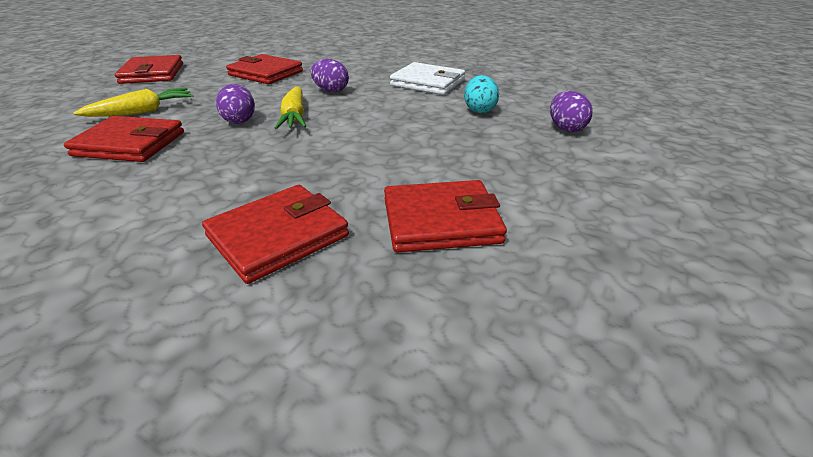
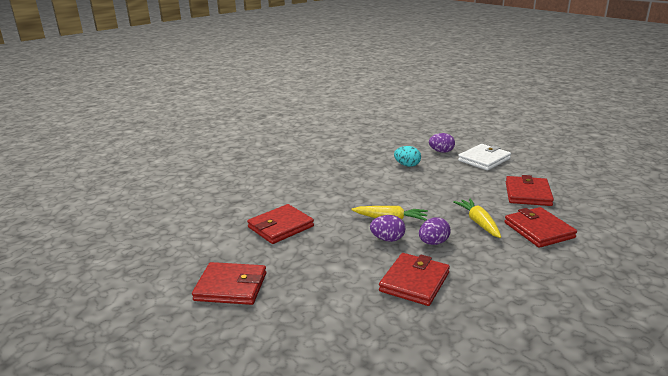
camera: 70 degrees left, 10 degrees down
(142, 112) = (346, 283): yellow carrot -> yellow carrot (479, 223)
(331, 90) = (345, 203): purple egg -> purple egg (433, 243)
(427, 83) = (350, 171): white wallet -> white wallet (484, 159)

